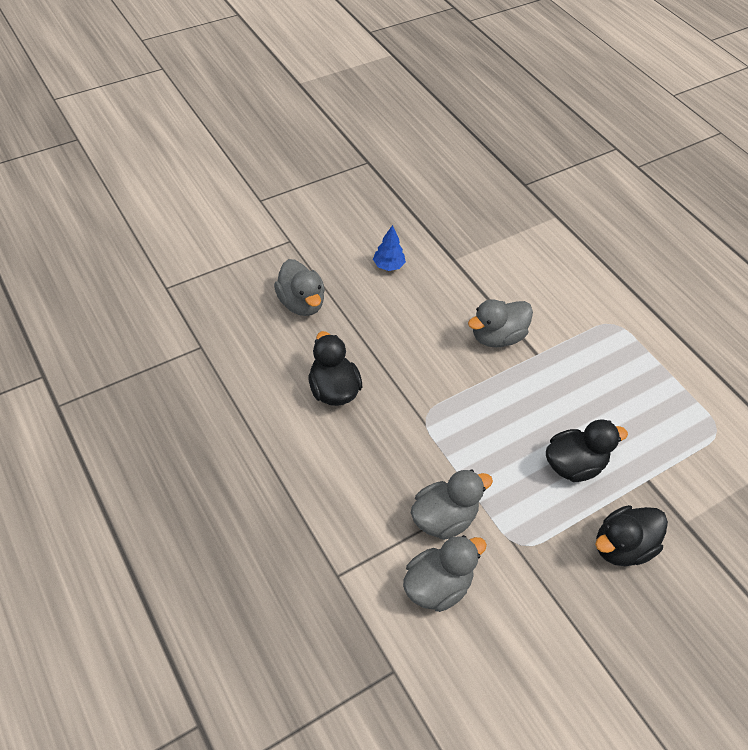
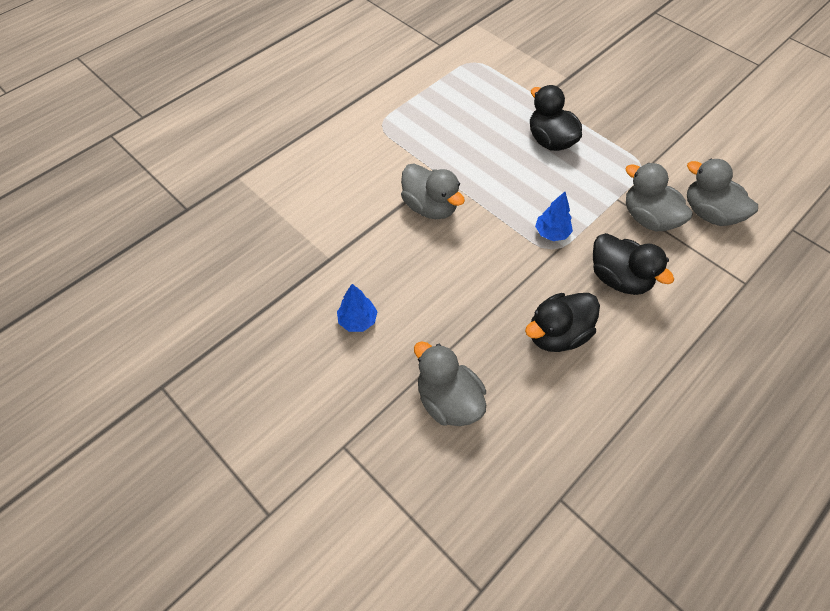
camera: 100 degrees left, 5 degrees up
(301, 303) = (448, 400): grey duck -> grey duck turned 90 degrees counterclockwise
(444, 422) = (551, 233): none -> blue tree
(622, 546) = (608, 110): black duck -> black duck (618, 278)

